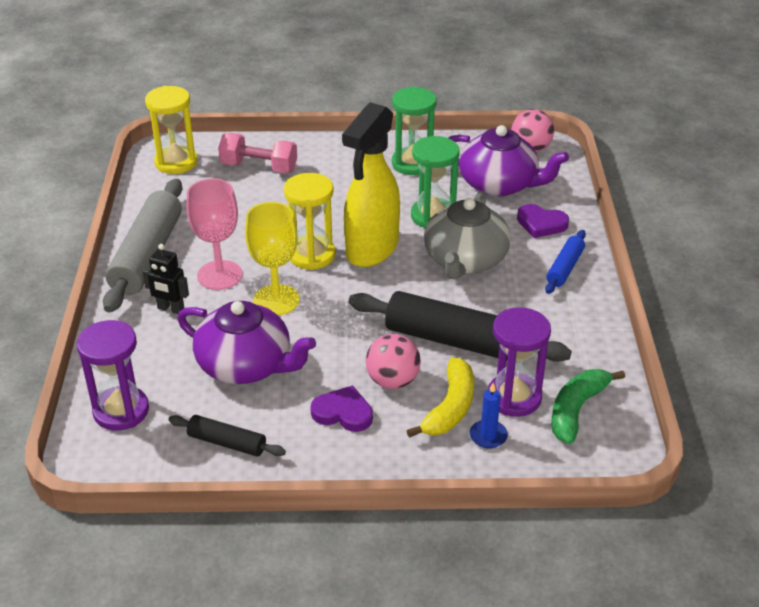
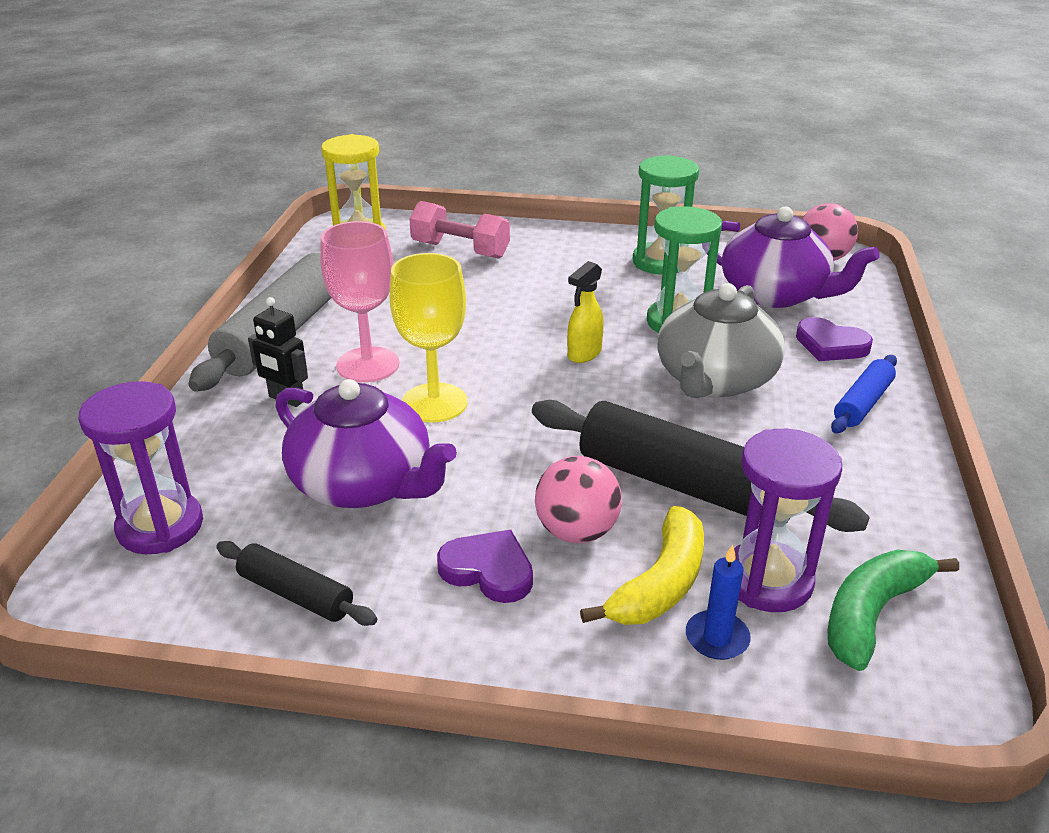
camera: 10 degrees right, 5 degrees down
(311, 255) = (499, 353): yellow hourglass -> none
(371, 250) = (584, 354): yellow spray bottle -> yellow spray bottle, size x0.44

